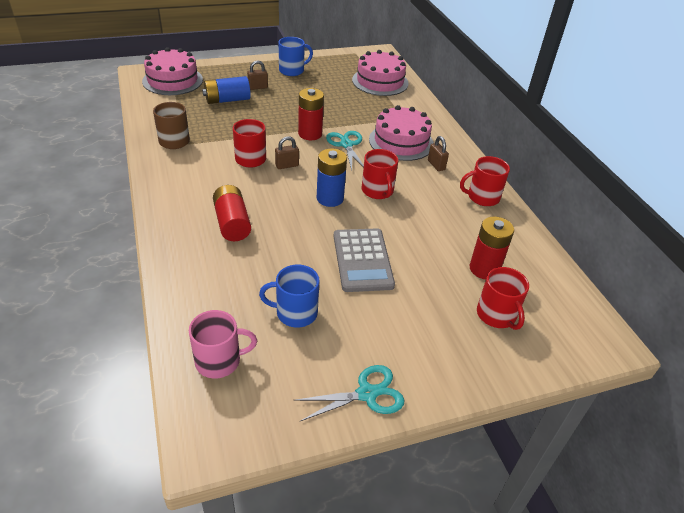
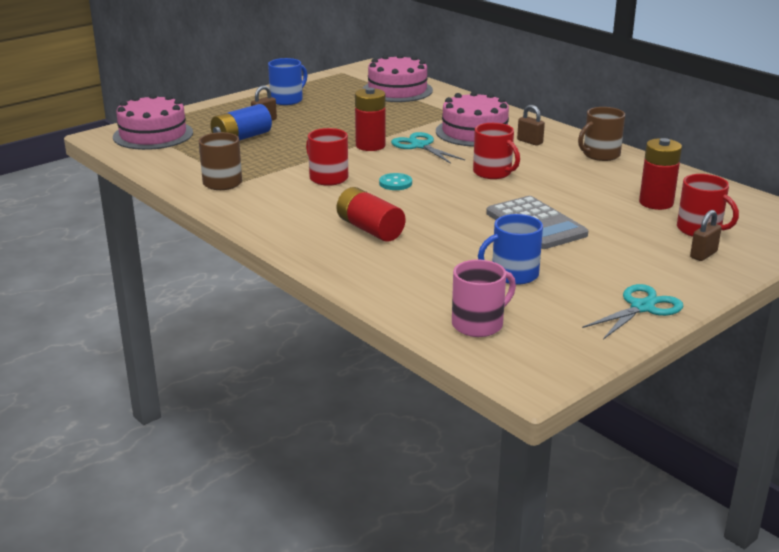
camera: 20 degrees left, 15 degrees down
(287, 165) = (375, 174): brown padlock -> brown padlock (703, 255)
(293, 179) = (395, 183): none -> turquoise button
(330, 198) = (451, 189): blue battery -> none
(482, 197) = (600, 155): red mug -> brown mug

